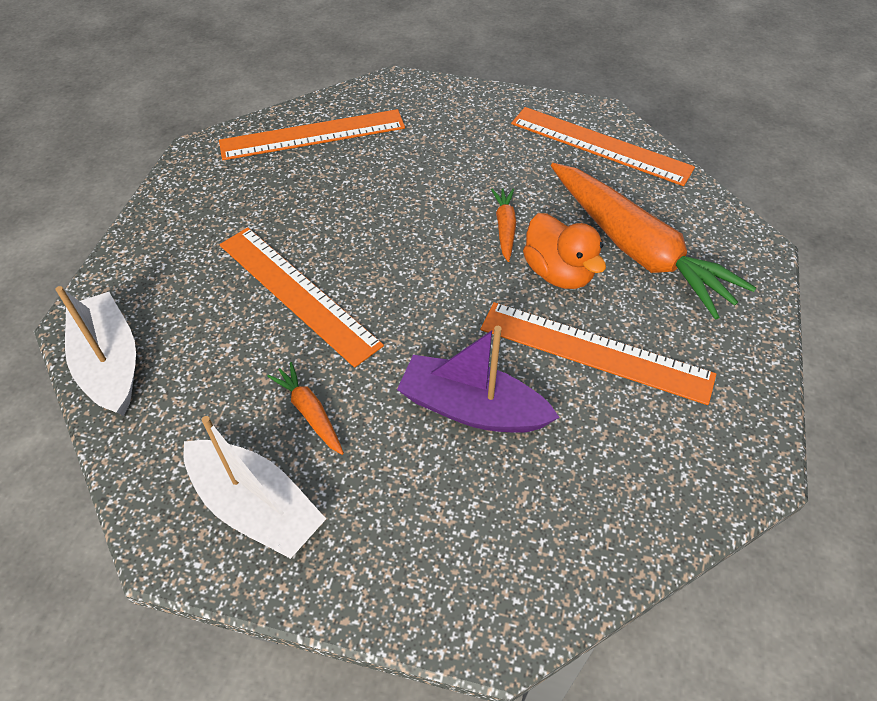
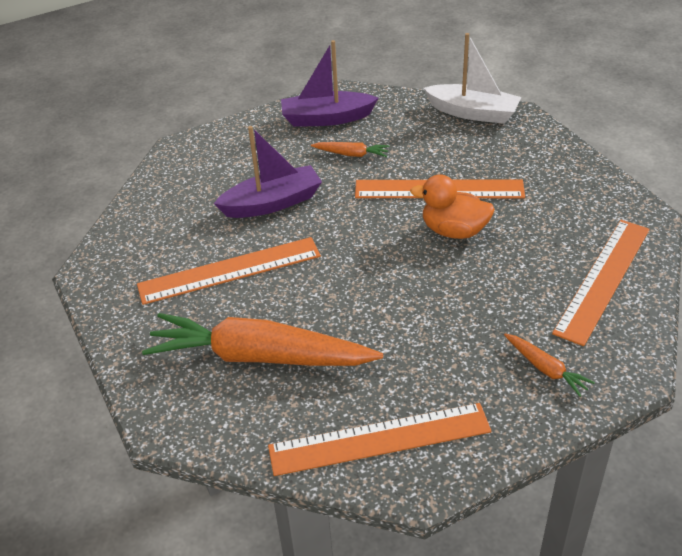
camera: 140 degrees right, 10 degrees down
(256, 507) = (326, 118): white boat -> purple boat
(505, 228) = (370, 307): orange carrot -> orange carrot (545, 369)
(558, 273) = (299, 302): orange duck -> orange duck (454, 231)

